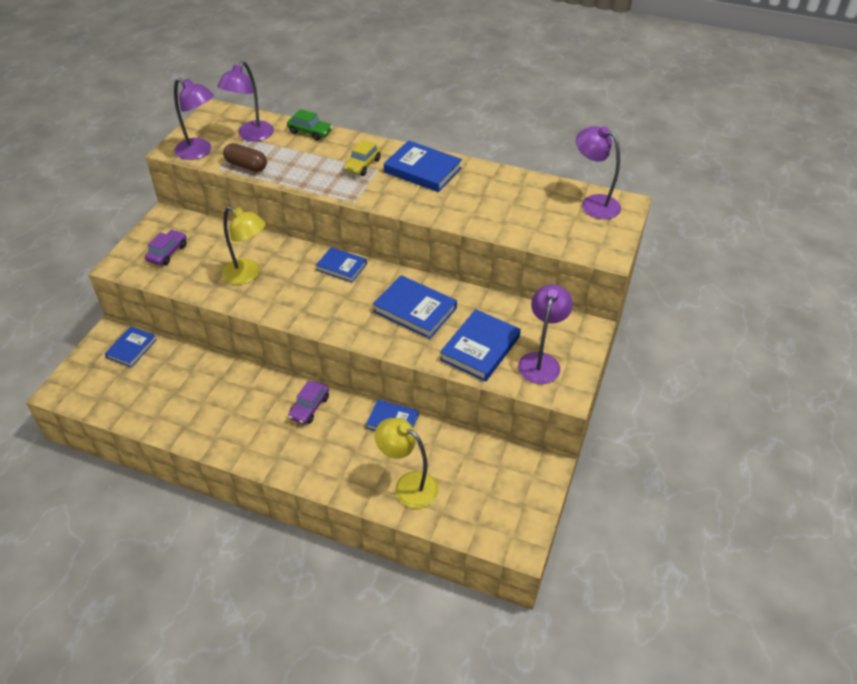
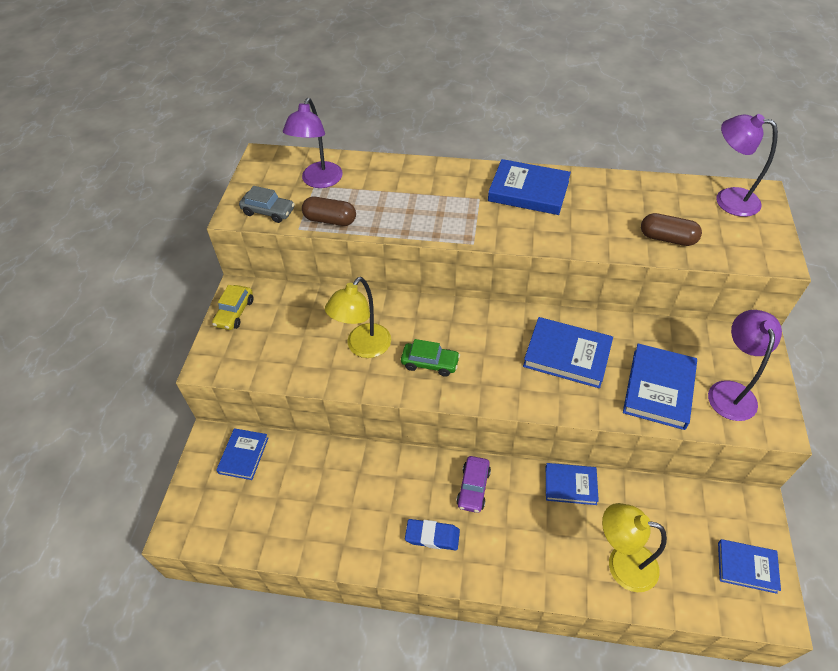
camera: 10 degrees left, 5 degrees up
(167, 253) = (260, 337): purple car -> none
(199, 152) = (268, 212): purple lamp -> grey car
(247, 275) = (363, 347): yellow lamp -> yellow lamp turned 105 degrees clockwise
(259, 435) = (432, 536): none -> blue eraser
(310, 132) = (383, 166): green car -> green car (430, 363)
(341, 267) = (463, 317): blue book -> blue book (746, 567)
(362, 165) = (460, 196): yellow car -> yellow car (234, 313)
(521, 224) = (667, 238): none -> brown capsule

